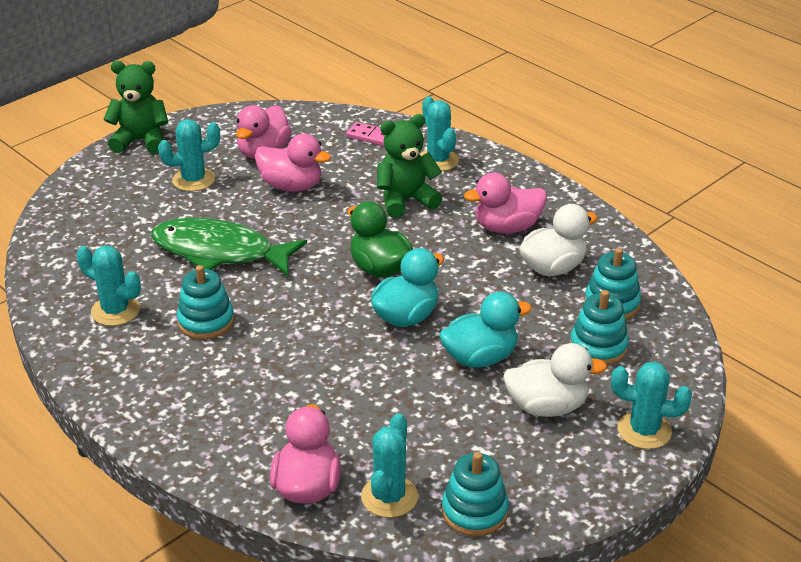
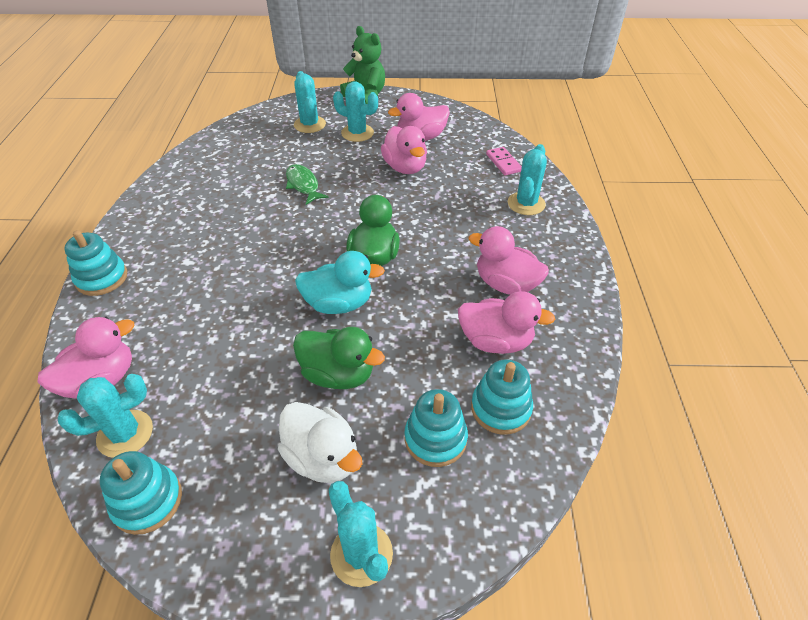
camera: 45 degrees right, 10 degrees up
(115, 311) = (201, 186): turquoise cactus -> turquoise cactus (309, 124)
(206, 321) = (230, 223): turquoise stacking toy -> turquoise stacking toy (102, 278)
(220, 252) = (303, 185): green fish -> green fish, size x0.53
(406, 200) = (462, 219): green teddy bear -> none
(480, 357) = (338, 374): turquoise duck -> green duck
(553, 268) = (495, 341): white duck -> pink duck

